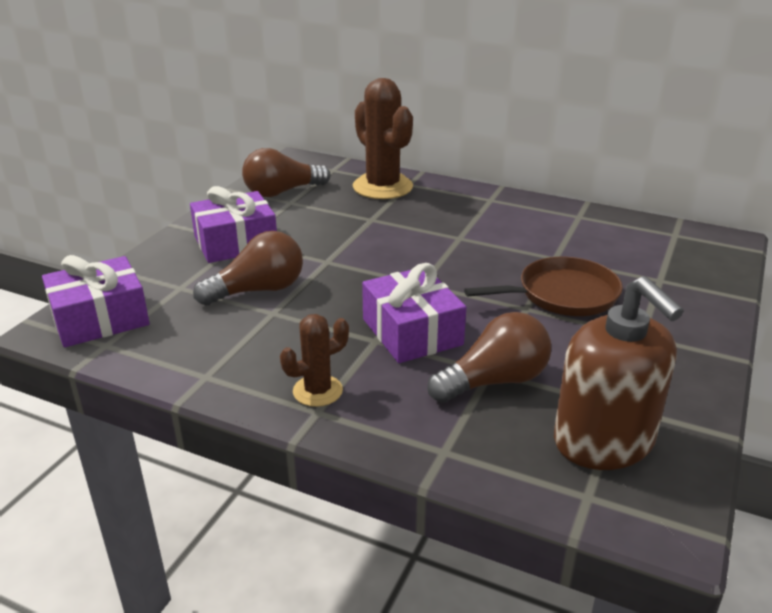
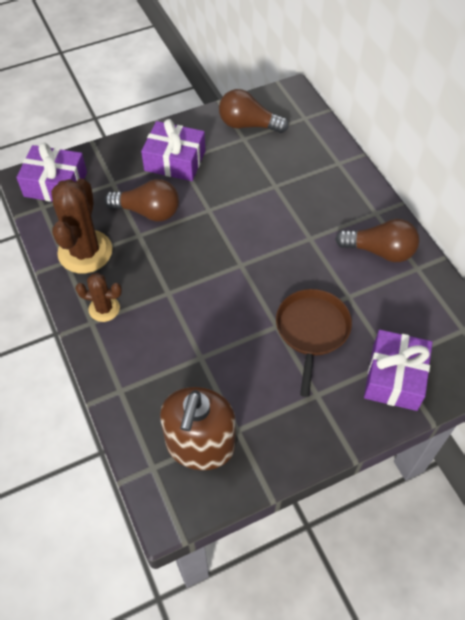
camera: 40 degrees right, 25 degrees up
(382, 187) = (317, 156): brown cactus -> brown cactus (85, 252)
(412, 332) = (192, 300): purple gift -> purple gift (394, 377)
(494, 381) = (194, 366): brown light bulb -> brown light bulb (379, 251)
(562, 294) = (312, 331): brown pan -> brown pan turned 105 degrees counterclockwise

